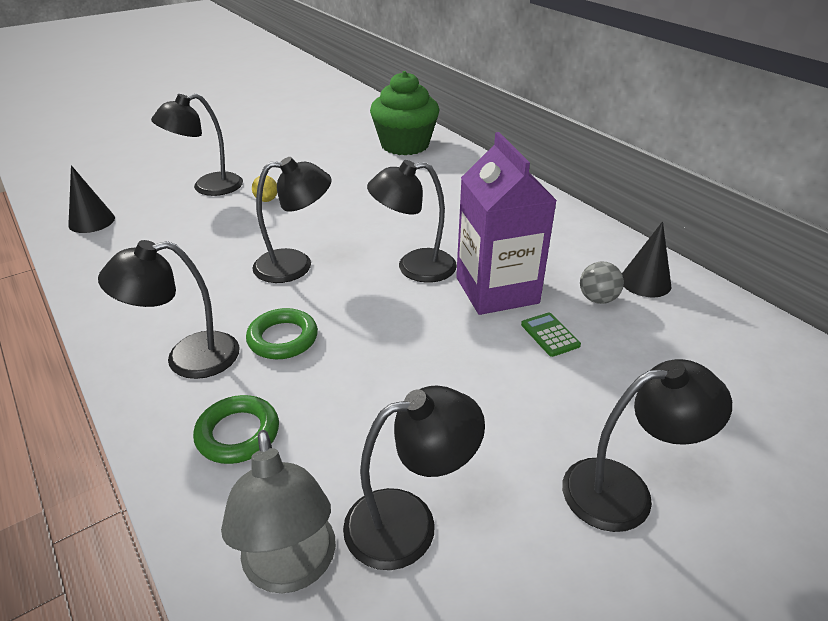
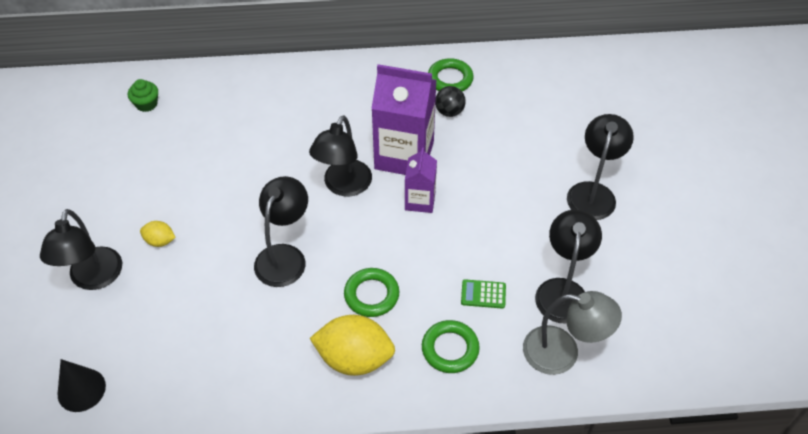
camera: 60 degrees left, 15 degrees up
(187, 358) = (354, 358): black lamp -> yellow lemon
(405, 145) = (146, 104): green cupcake -> green cupcake, size x0.42
(444, 325) = (420, 200): none -> purple carton
(550, 335) = (465, 154): green calculator -> green calculator (483, 294)
(597, 299) = (449, 112): grey ball -> black ball
(645, 282) = (450, 79): black cone -> green ring

